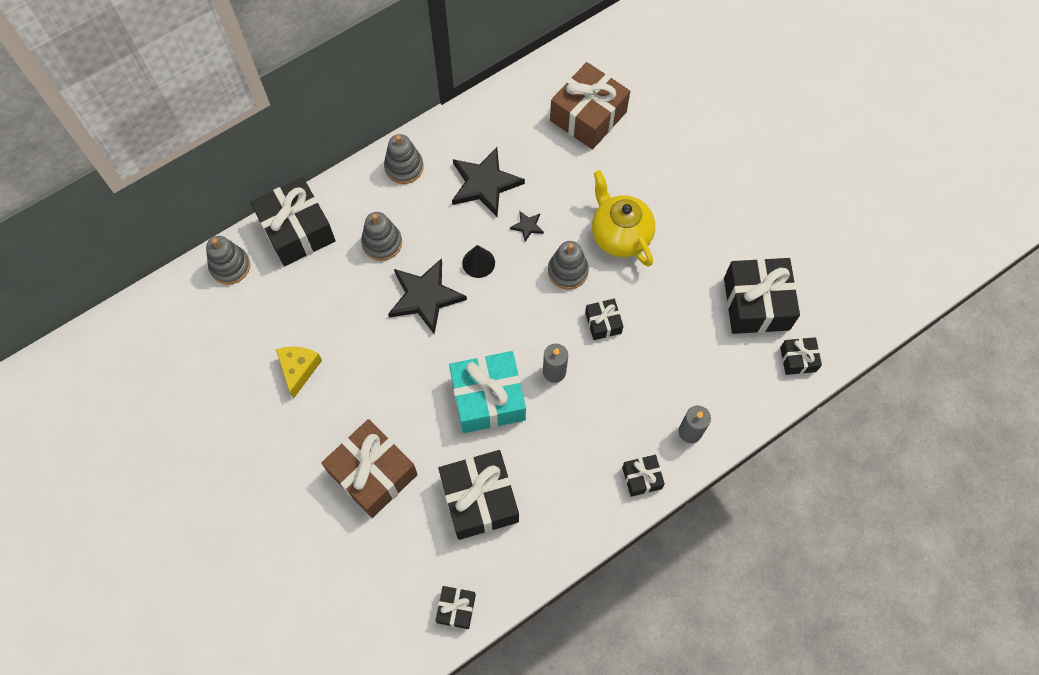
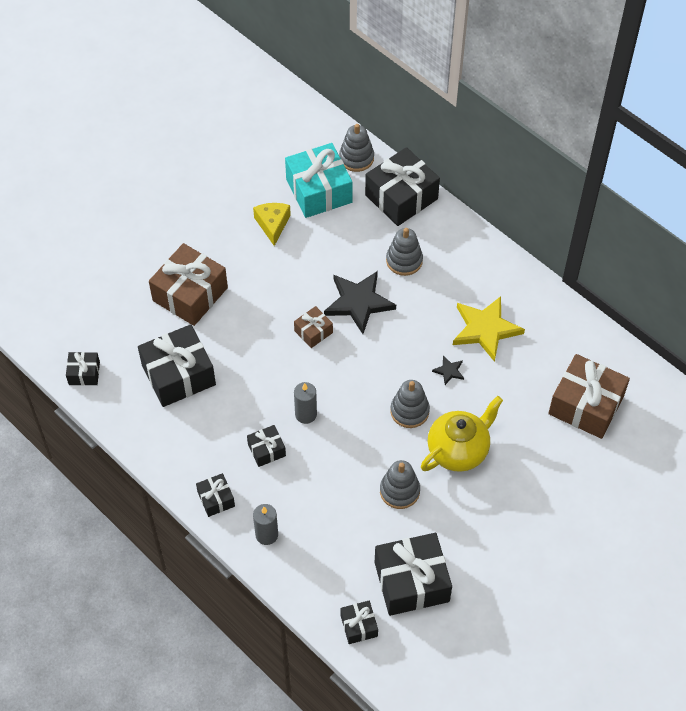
camera: 80 degrees right, 10 degrees down
(298, 369) = (272, 225): yellow cheese -> yellow cheese turned 90 degrees counterclockwise
(404, 167) = (485, 263): grey stacking toy -> grey stacking toy (399, 491)
(452, 348) = (313, 332): none -> brown gift
(478, 263) = (402, 338): black cone -> none
(485, 183) = (485, 329): black star -> yellow star
(488, 398) = (271, 366): turquoise gift -> turquoise gift (319, 191)
(603, 323) = (362, 448): black gift -> black gift (266, 450)

